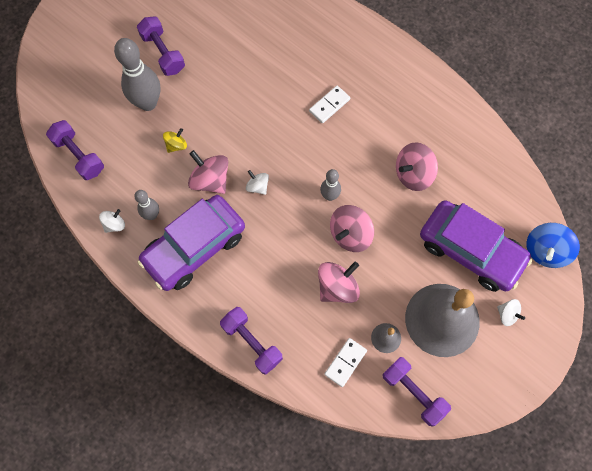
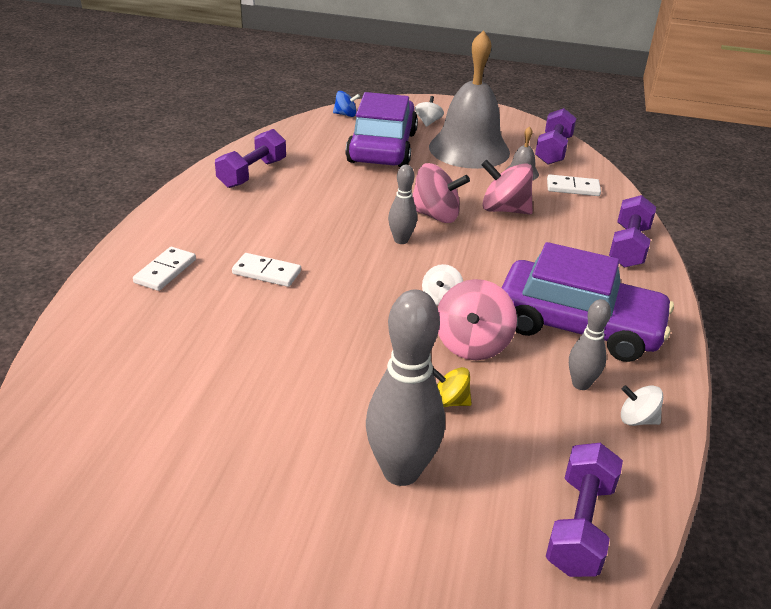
camera: 120 degrees left, 35 degrees down
(163, 53) = (279, 495): purple dumbbell -> purple dumbbell (252, 173)
(355, 55) = (165, 271): none -> white domino
(413, 174) = (321, 193): pink spinning top -> none
(545, 251) = (345, 115): blue spinning top -> blue spinning top, size x0.56

